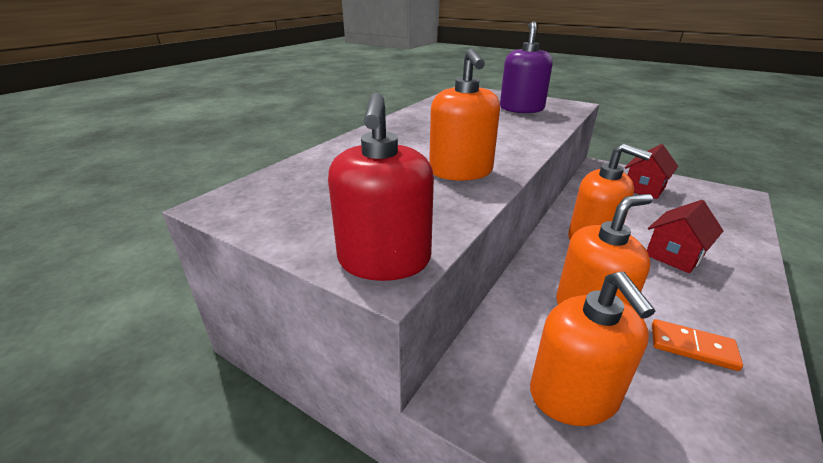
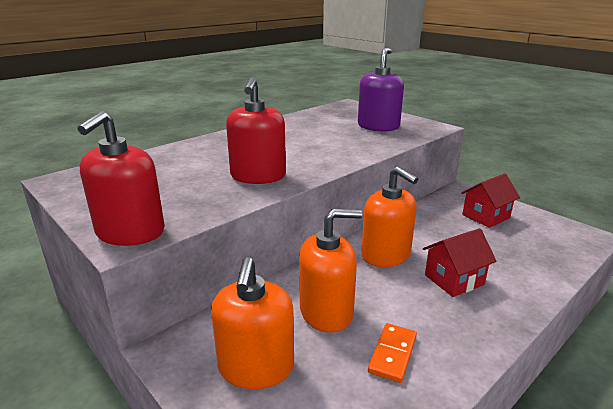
camera: 15 degrees right, 5 degrees down
(461, 171) = (258, 176): orange soap dispenser -> red soap dispenser
(692, 347) = (393, 354): orange domino -> orange domino turned 75 degrees clockwise

